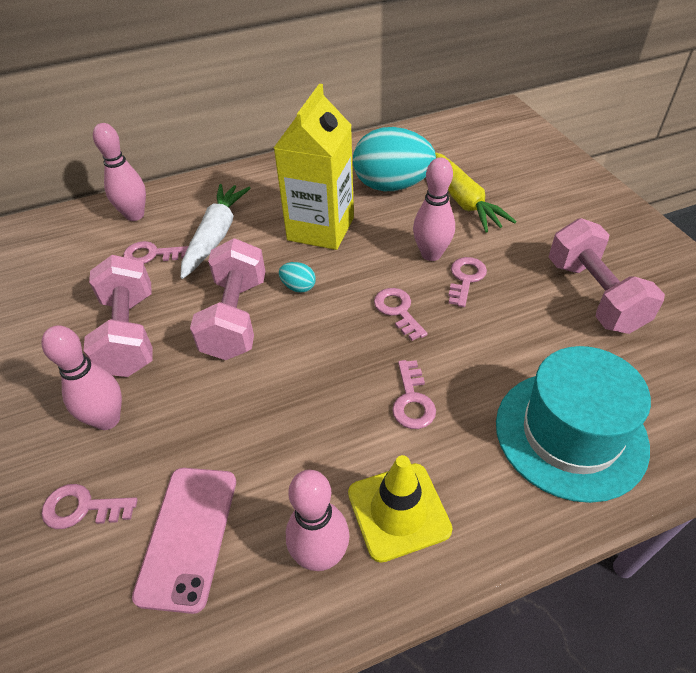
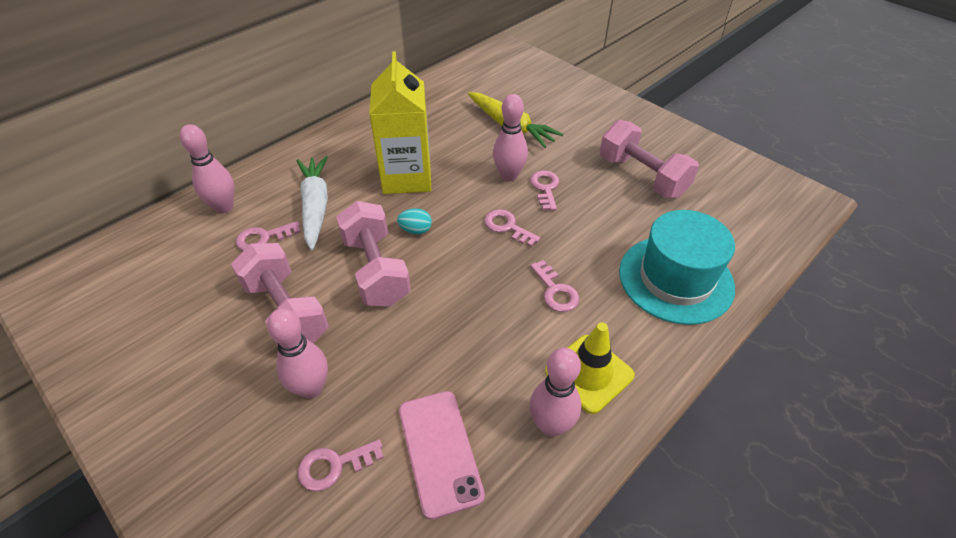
camera: 25 degrees left, 0 degrees up
(392, 186) = (447, 128): turquoise egg -> none

